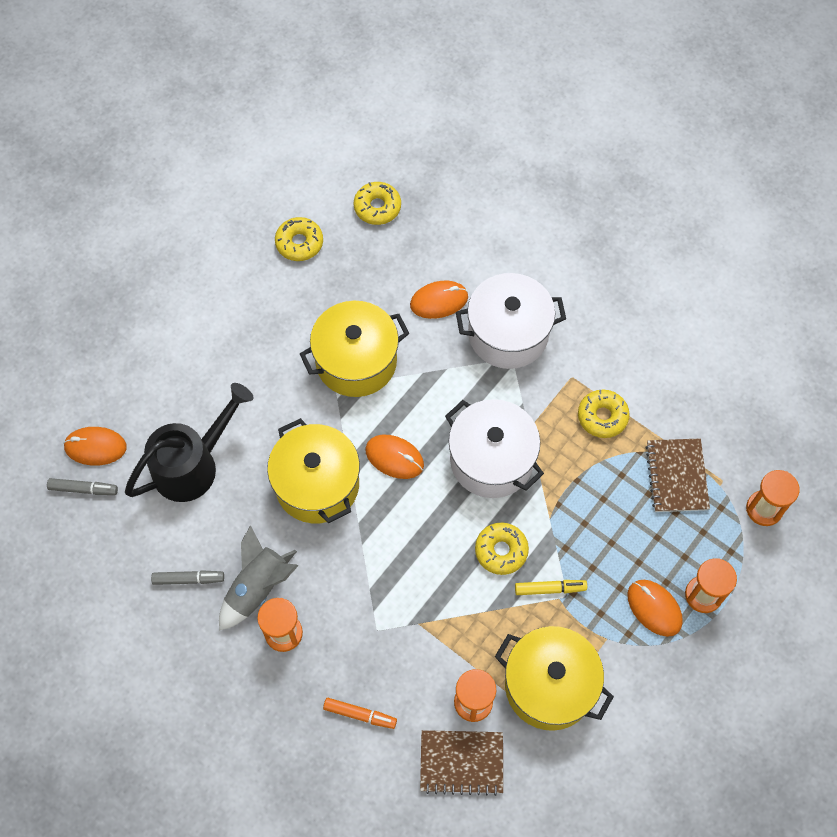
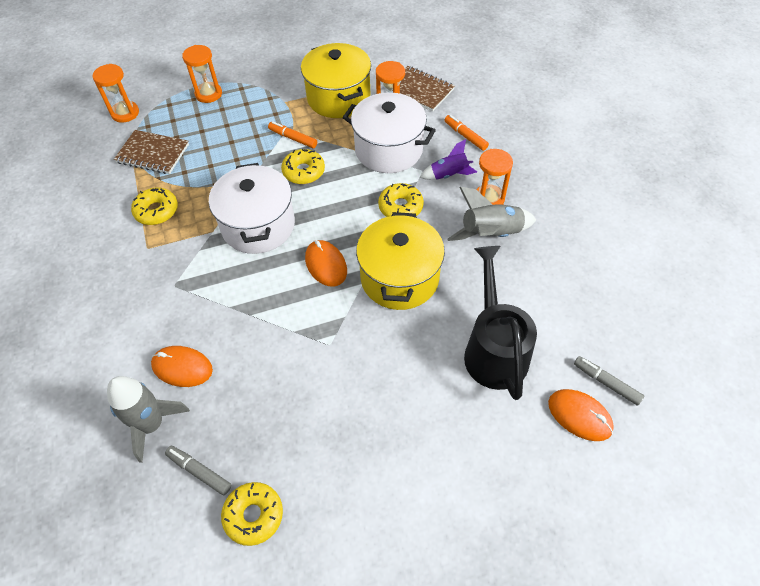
camera: 145 degrees left, 10 degrees down
(188, 579) = (542, 266): grey marker -> grey marker (199, 471)
(193, 464) = (494, 349): black watering can -> black watering can turned 90 degrees clockwise
(345, 641) = (449, 175): none -> purple rocket
(356, 361) = (295, 356): yellow pot -> none
(377, 207) = (146, 506): yellow donut -> yellow donut (400, 207)
(423, 252) = (152, 424): none -> grey rocket
(508, 334) = (157, 306): white pot -> white pot (388, 150)
(550, 589) = (293, 138): yellow marker -> orange marker
(654, 608) = (242, 101): orange mouse -> none
(676, 476) = (152, 154): brown notebook -> brown notebook turned 75 degrees clockwise

